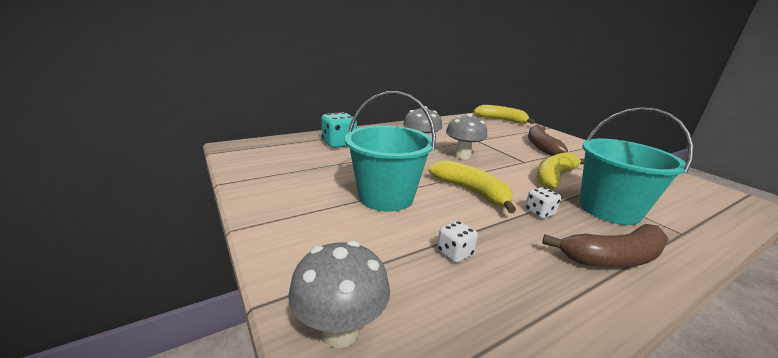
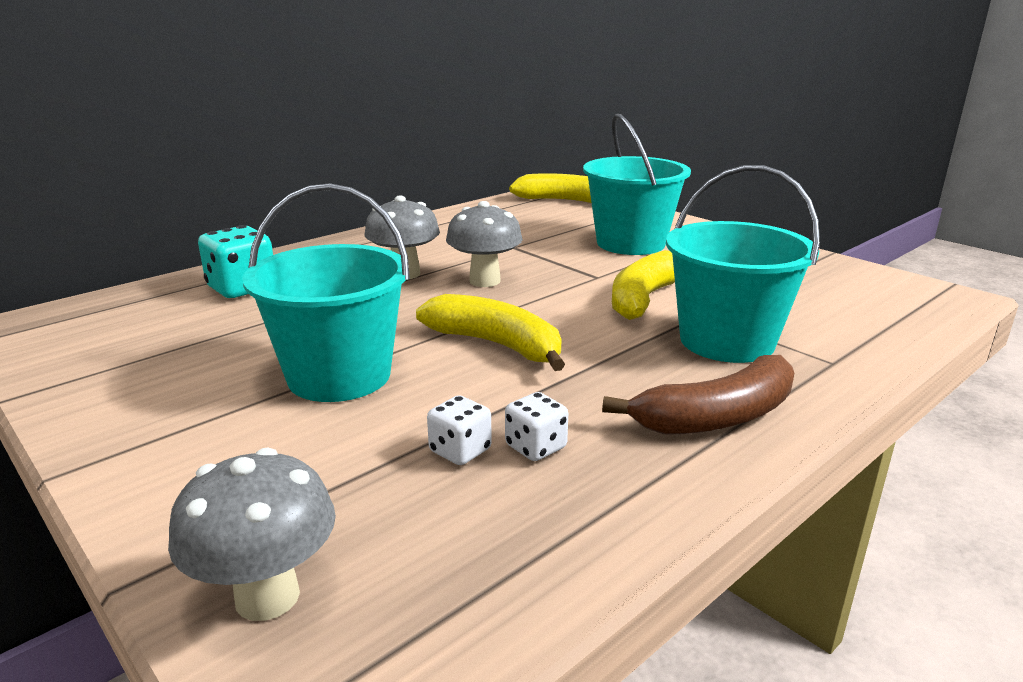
camera: 10 degrees left, 0 degrees up
(539, 212) = (610, 363): white dice -> white dice (536, 447)
(541, 146) = (630, 243): brown banana -> turquoise bucket

